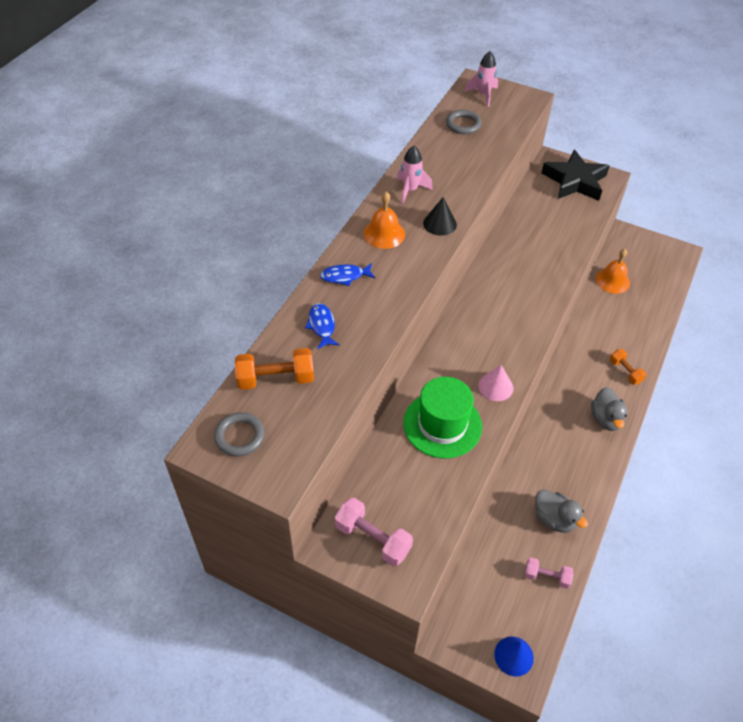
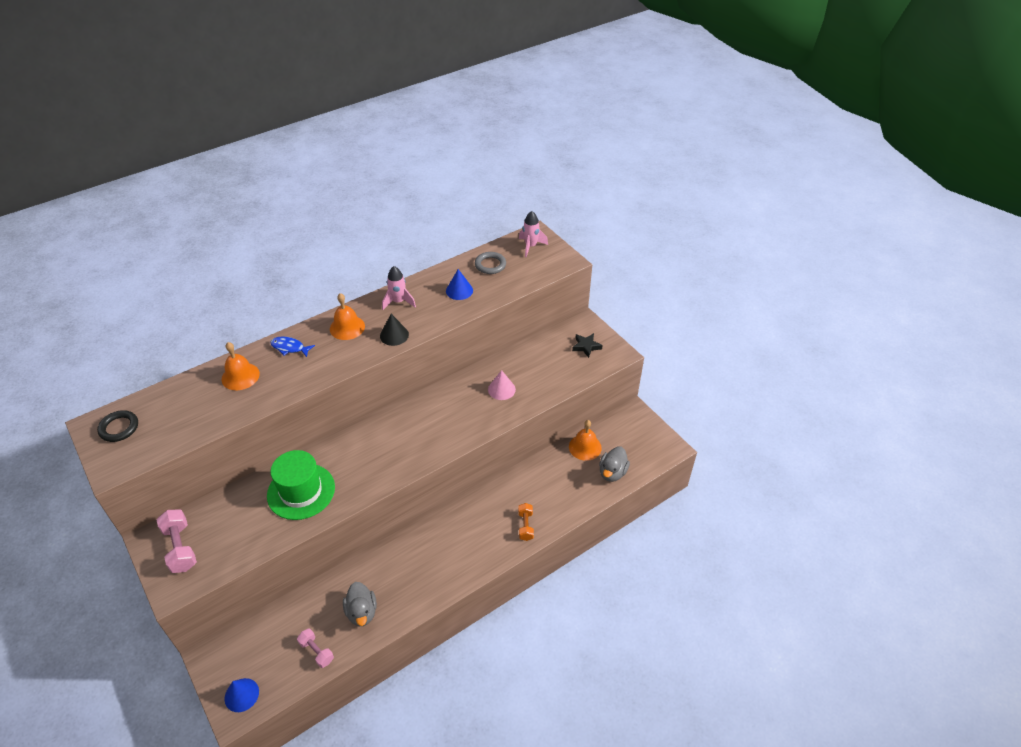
camera: 30 degrees right, 5 degrees down
(239, 436) = (119, 428): grey ring -> black ring
(276, 379) = (176, 400): orange dumbbell -> none
(322, 325) = (240, 376): blue fish -> orange bell
(458, 158) = (459, 290): none -> blue cone
(495, 386) = (365, 481): pink cone -> pink cone (501, 389)
(575, 181) = (586, 346): black star -> black star, size x0.49
(606, 419) = (474, 556): grey duck -> grey duck (612, 472)

